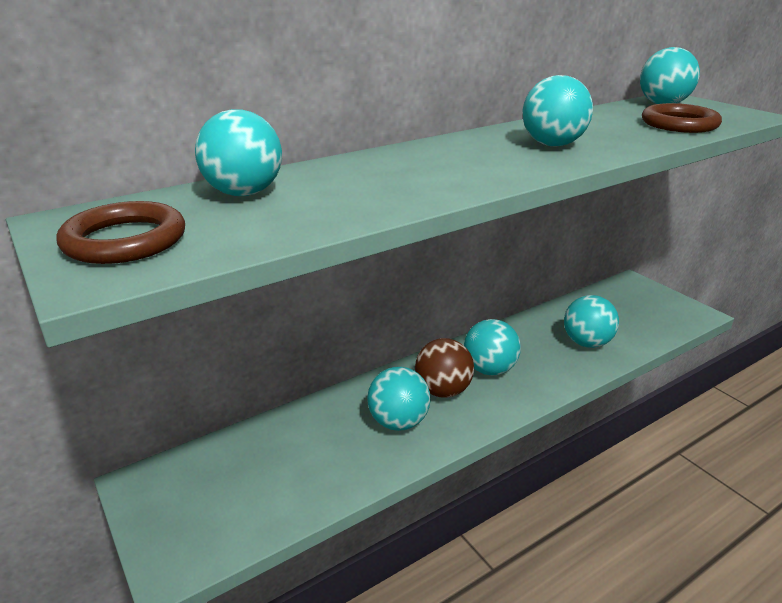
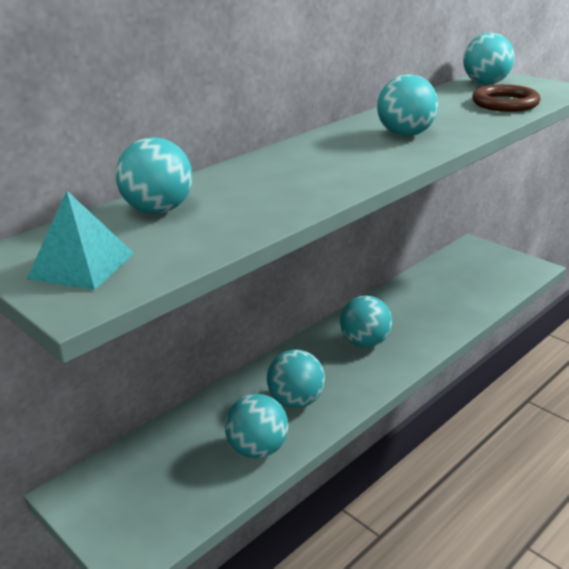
camera: 10 degrees left, 0 degrees up
(125, 240) = (81, 265): brown ring -> turquoise pyramid
(443, 391) = (328, 367): brown ball -> none
(586, 343) = (445, 306): turquoise ball -> turquoise ball (258, 449)

